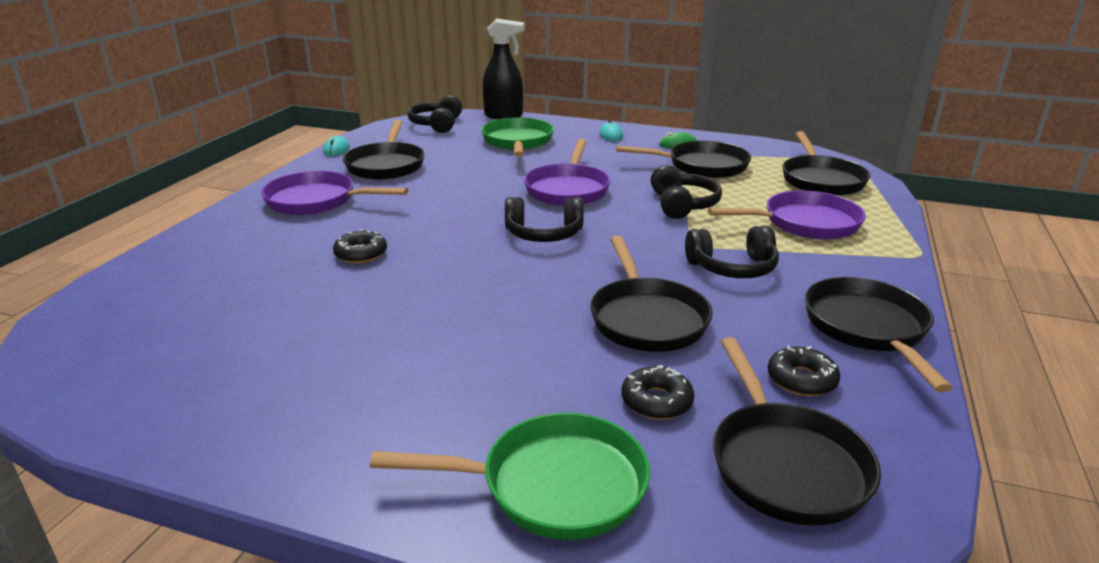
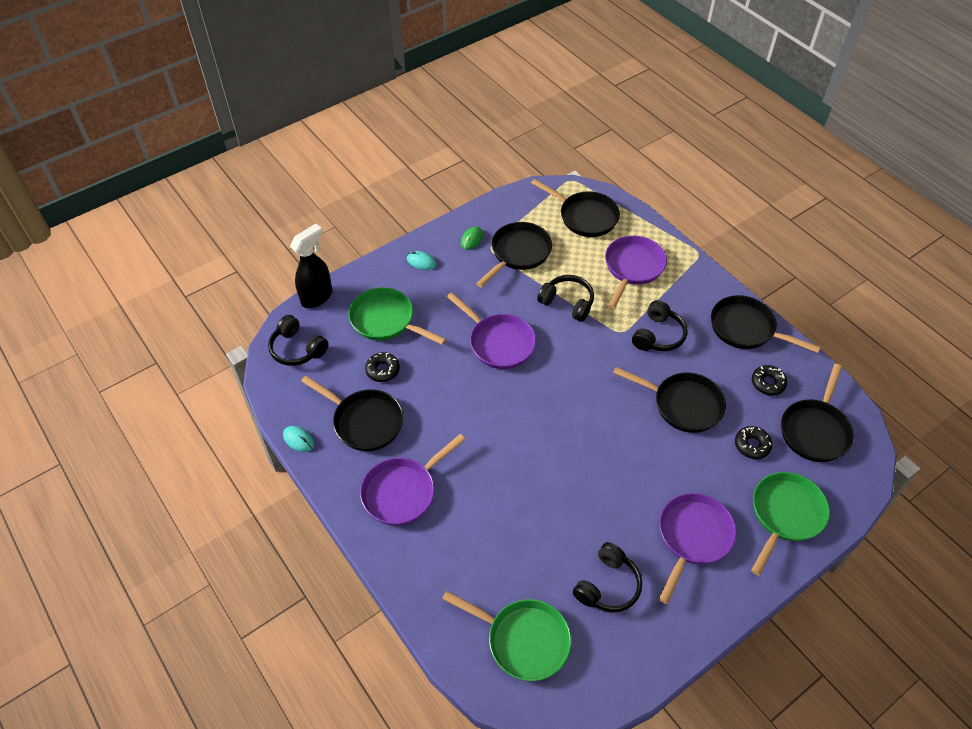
camera: 55 degrees left, 25 degrees up
(147, 316) = (523, 640): none -> green pan
(361, 254) = (514, 498): black donut -> black donut (382, 370)
(414, 397) = (693, 537): none -> purple pan
(544, 234) = (556, 392): black headphones -> black headphones (608, 585)
(784, 464) = (815, 430): black pan -> black pan turned 90 degrees clockwise

